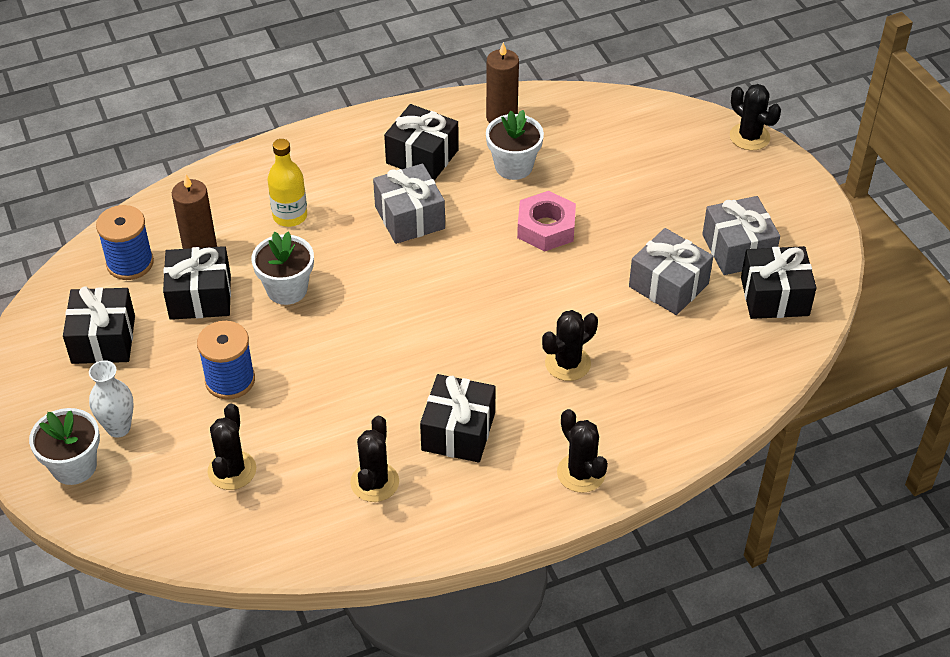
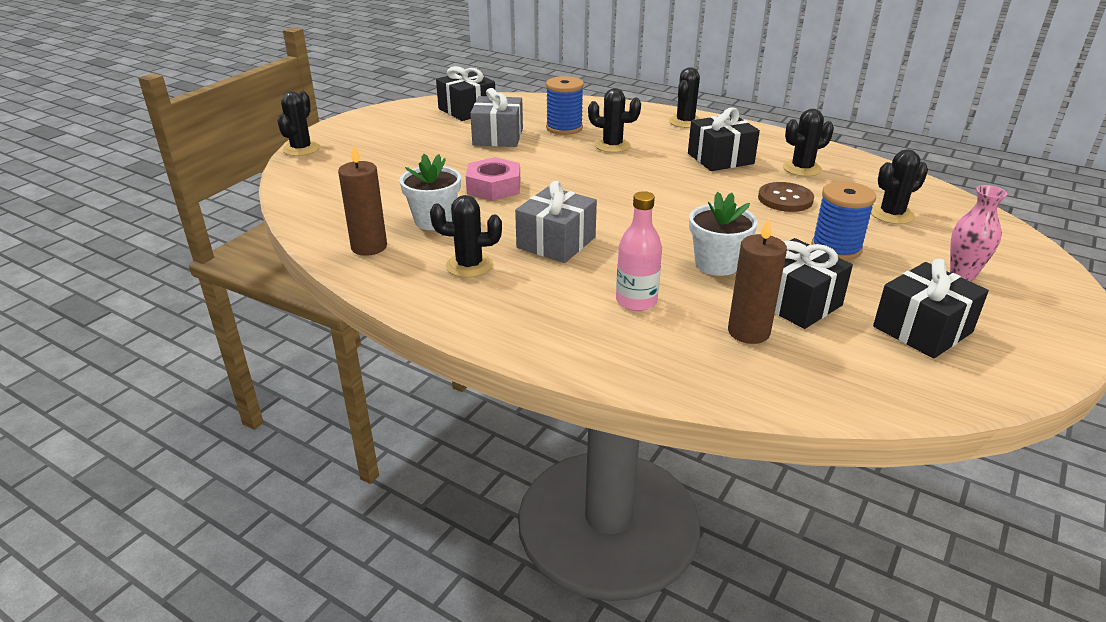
camera: 125 degrees left, 15 degrees down
(74, 466) = (1024, 276): white flower pot -> none
(118, 428) = (962, 274): white vase -> pink vase
(130, 263) = (832, 366): blue spool -> blue spool (564, 128)
(290, 216) = (636, 301): yellow bottle -> pink bottle
(333, 415) = (785, 199): none -> brown button
(422, 156) = (469, 265): black gift -> black cactus
(737, 249) = (435, 127): grey gift -> none

